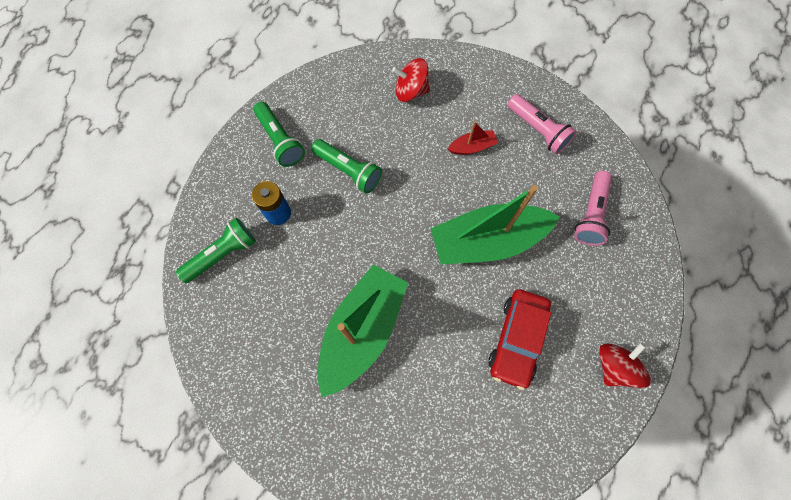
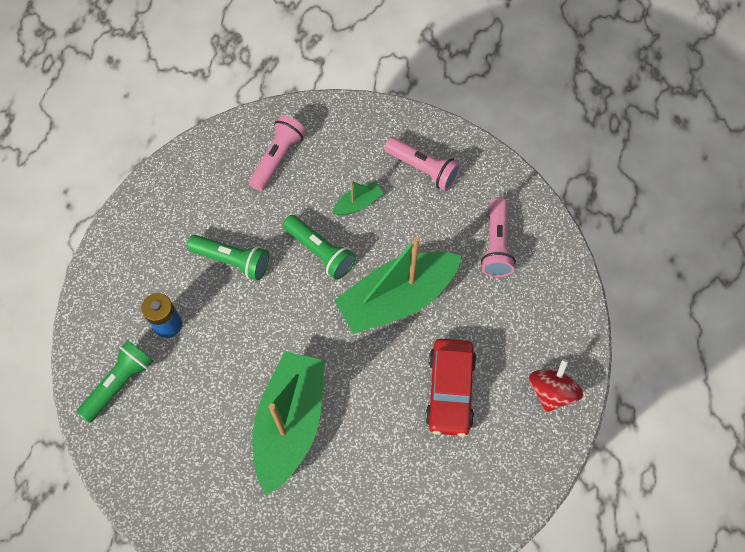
camera: 15 degrees left, 5 degrees down
(280, 141) = (148, 246): green flashlight -> green flashlight (320, 252)
(411, 91) = (278, 158): red spinning top -> pink flashlight
(472, 147) = (358, 203): red boat -> green boat

